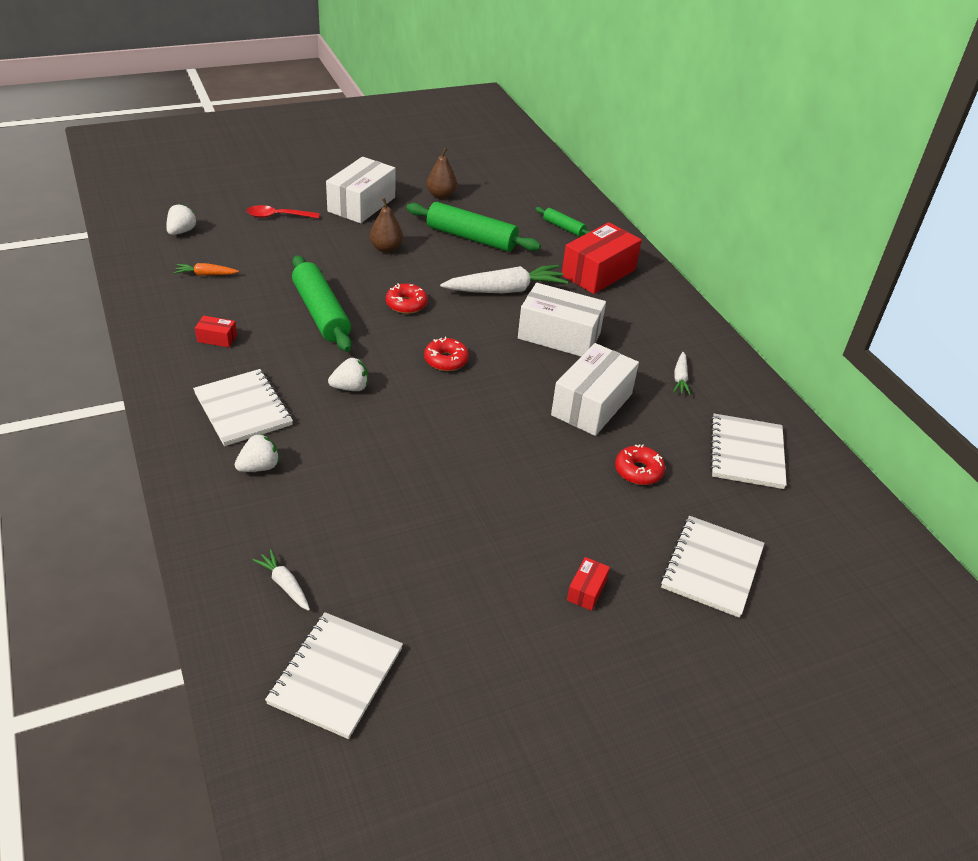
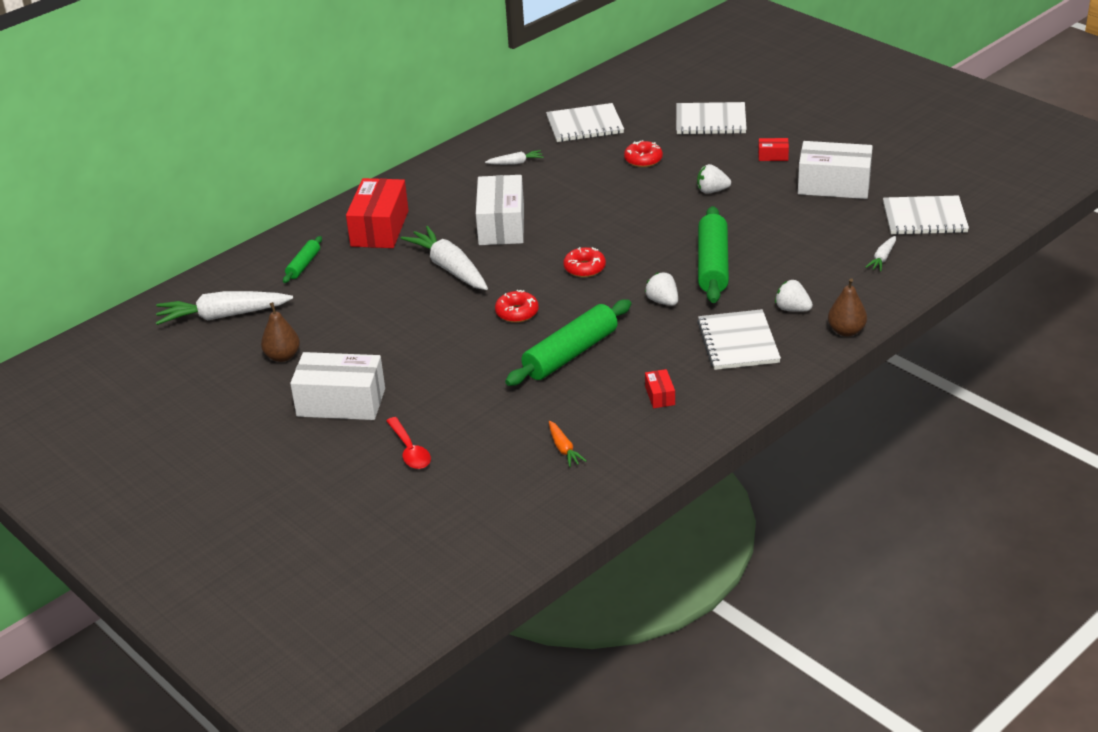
camera: 105 degrees left, 5 degrees down
(181, 231) = (494, 505): white strawberry -> white strawberry (712, 191)
(243, 409) = (738, 342): white notebook -> white notebook turned 45 degrees counterclockwise
(386, 248) = (425, 355): brown pear -> brown pear (846, 331)
(471, 238) = (364, 312): green rolling pin -> green rolling pin (713, 265)
(515, 184) = (223, 316): none -> white carrot
(592, 404) = (583, 192): white box -> white box (834, 185)
(598, 273) = (379, 228): red box -> red box turned 75 degrees clockwise

